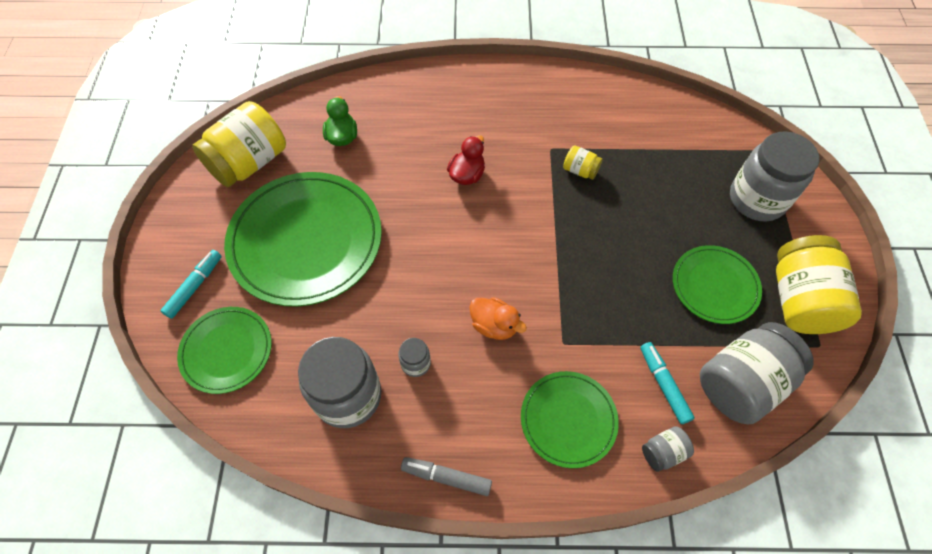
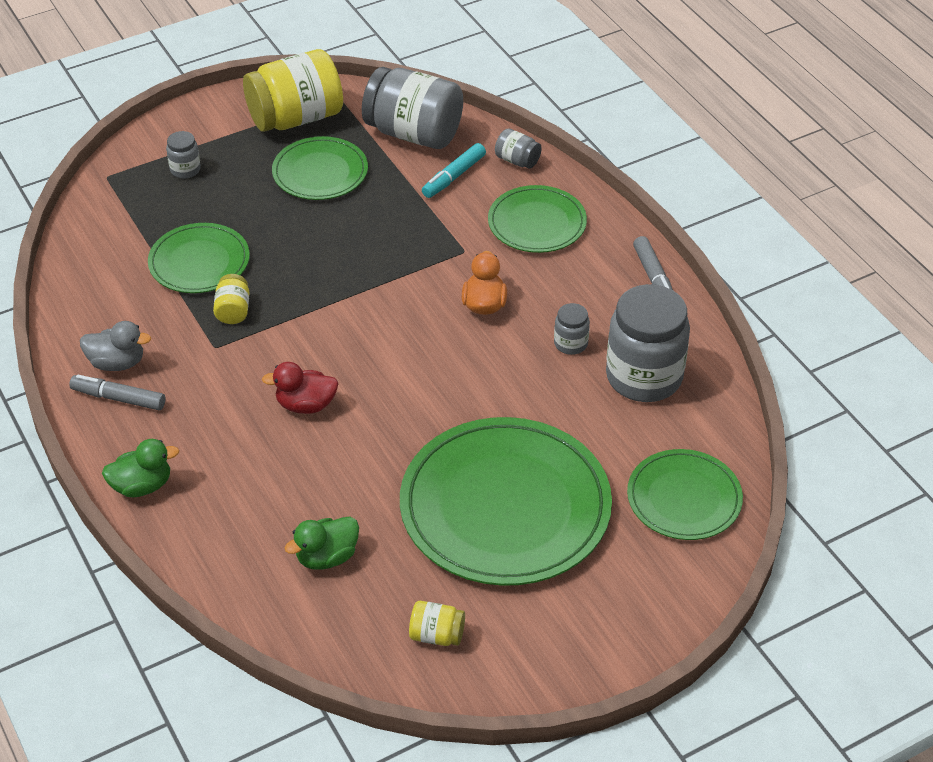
camera: 120 degrees left, 15 degrees down
(195, 286) = (641, 576): turquoise marker -> none
(249, 162) = (437, 635): yellow jar -> yellow jar, size x0.45
(457, 77) = (142, 486): none -> green duck
(534, 89) = (118, 398): none -> grey marker
(566, 98) = (117, 363): none -> grey duck
(642, 170) = (199, 262): none -> green plate
(757, 199) = (185, 169): grey jar -> grey jar, size x0.45

